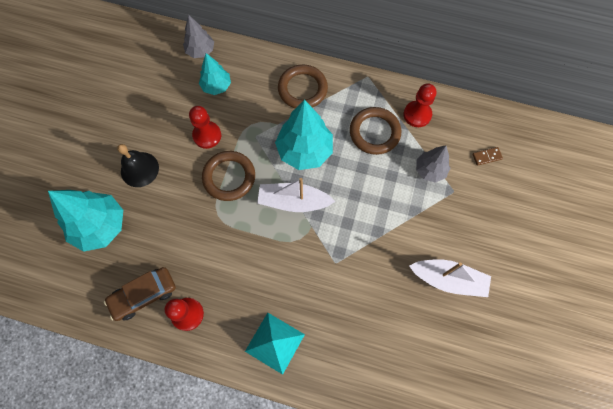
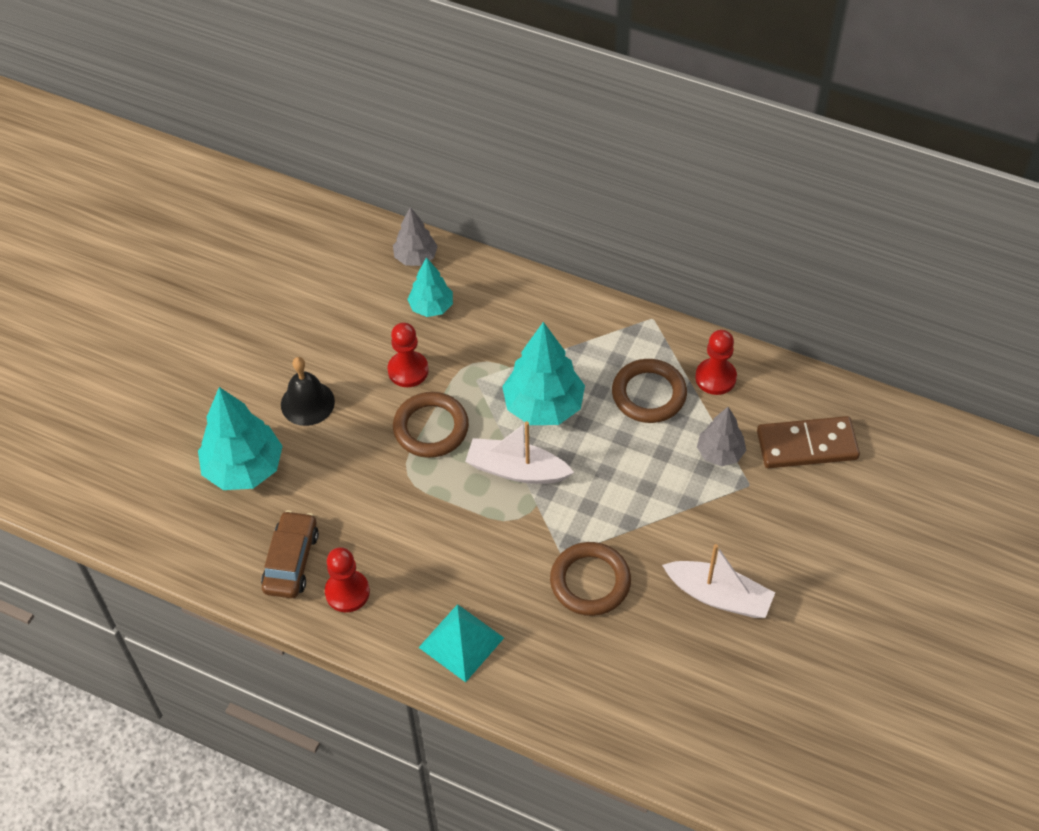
camera: 10 degrees right, 15 degrees down
(143, 295) = (291, 561): brown car -> brown car turned 120 degrees clockwise
(302, 89) = (554, 325): brown ring -> brown ring (590, 581)
(486, 156) = (807, 445): brown domino -> brown domino, size x2.39

